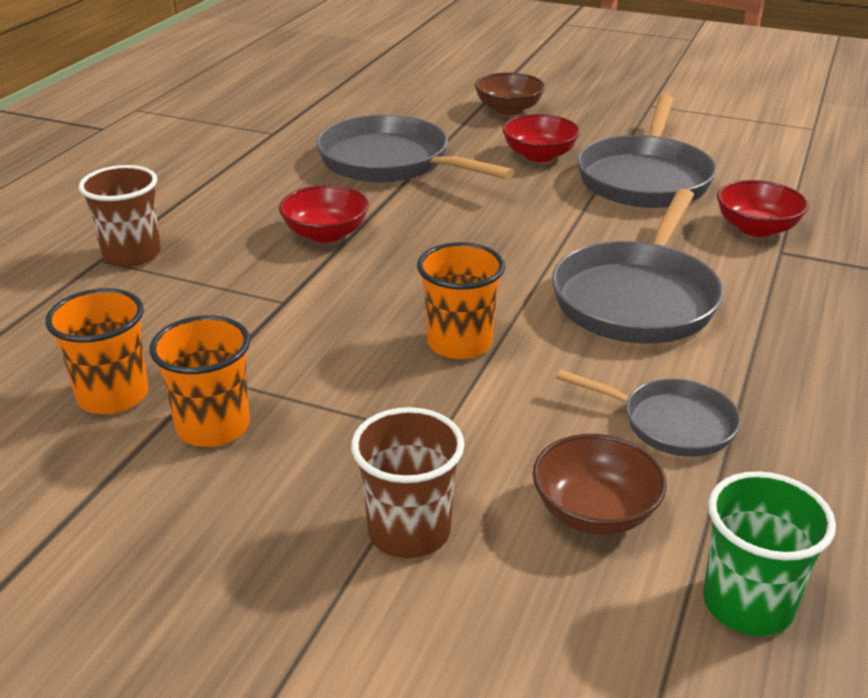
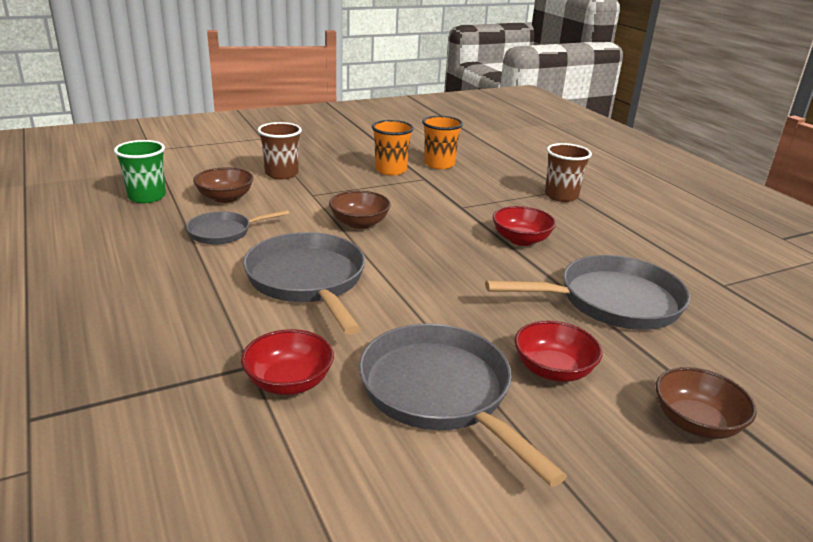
camera: 130 degrees right, 5 degrees down
(459, 343) = (359, 223): orange cup -> brown bowl

